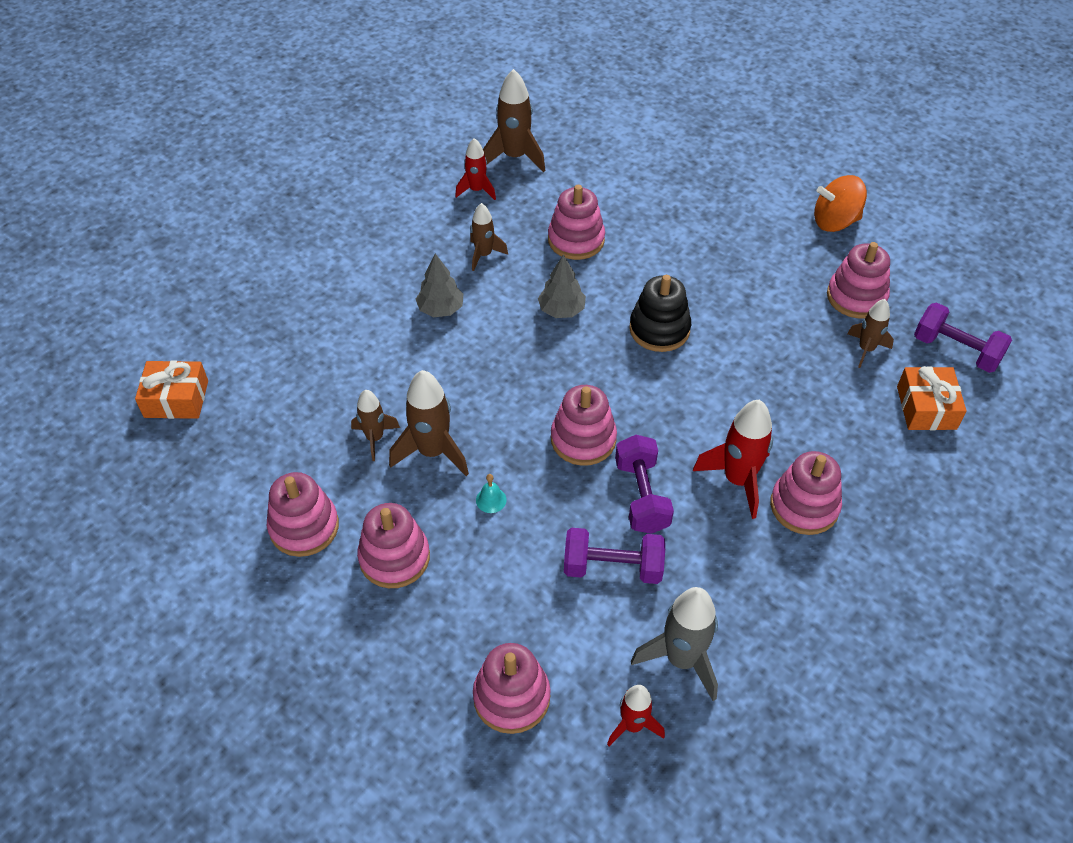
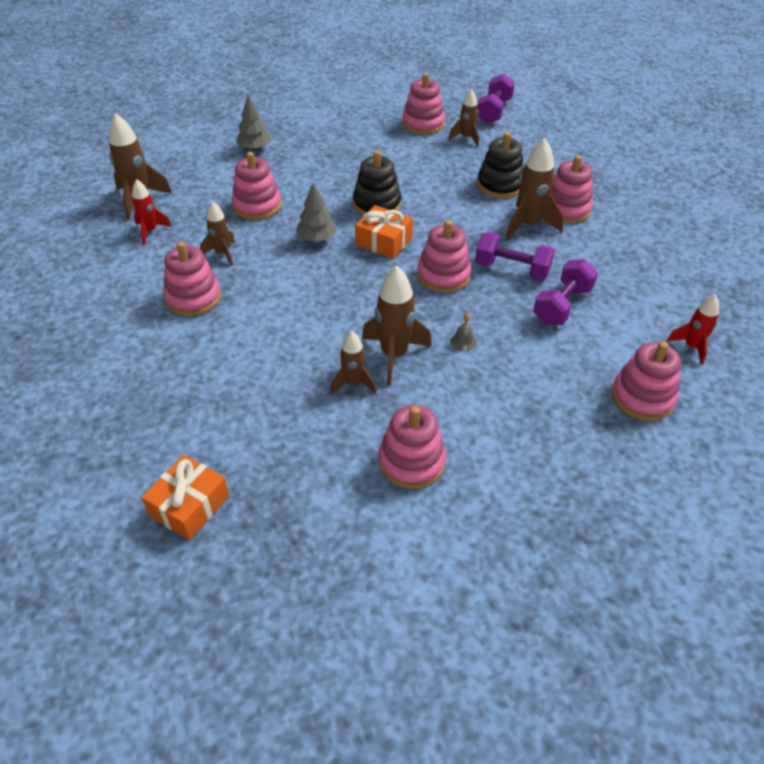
camera: 60 degrees left, 5 degrees down
(394, 557) = (481, 415): pink stacking toy -> pink stacking toy (193, 297)
(440, 309) = (253, 296): grey tree -> grey tree (254, 148)
(491, 500) = (463, 341): turquoise bell -> grey bell
(681, 659) = (652, 305): grey rocket -> none
(738, 480) = (528, 225): red rocket -> brown rocket
(795, 421) = (500, 185): none -> black stacking toy
(835, 221) = (356, 105): orange spinning top -> none
(926, 408) = (526, 138): orange gift -> orange gift (383, 241)
(956, 350) = (494, 111): purple dumbbell -> purple dumbbell turned 45 degrees counterclockwise

